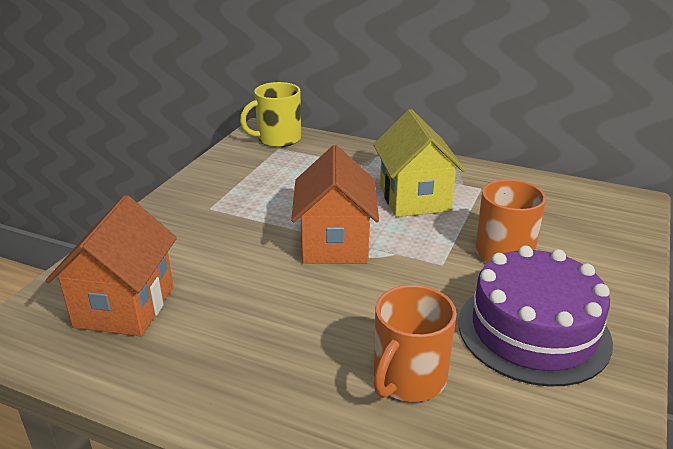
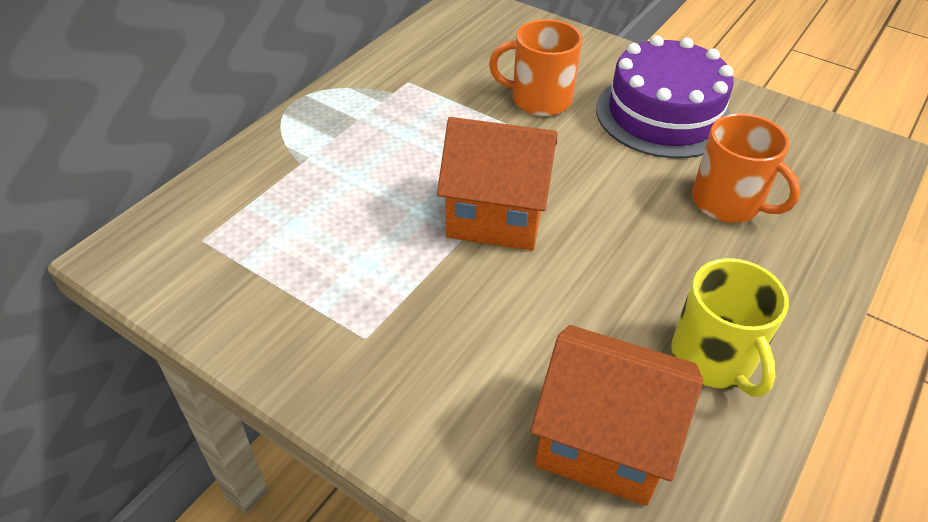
camera: 80 degrees left, 15 degrees up
(278, 139) = (167, 237): yellow mug -> yellow mug (713, 358)
(414, 198) = (413, 134): yellow house -> none

